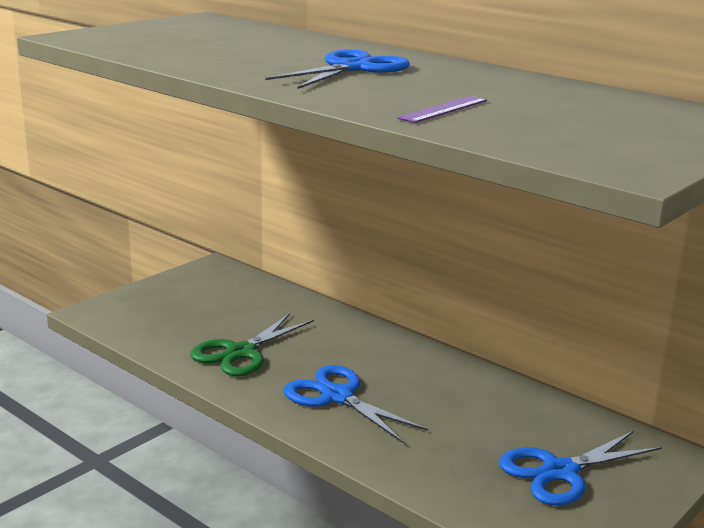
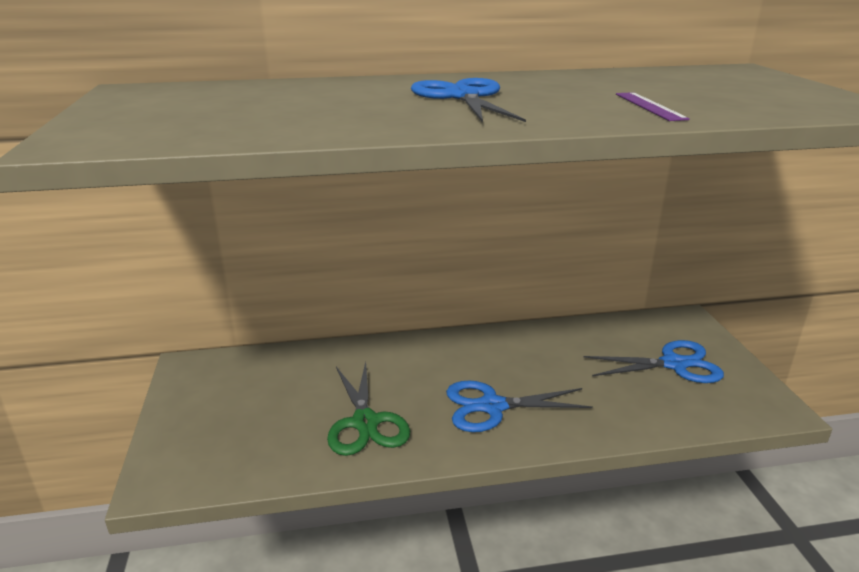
camera: 50 degrees left, 5 degrees up
(560, 472) = (673, 364): blue scissors -> blue scissors turned 105 degrees counterclockwise

